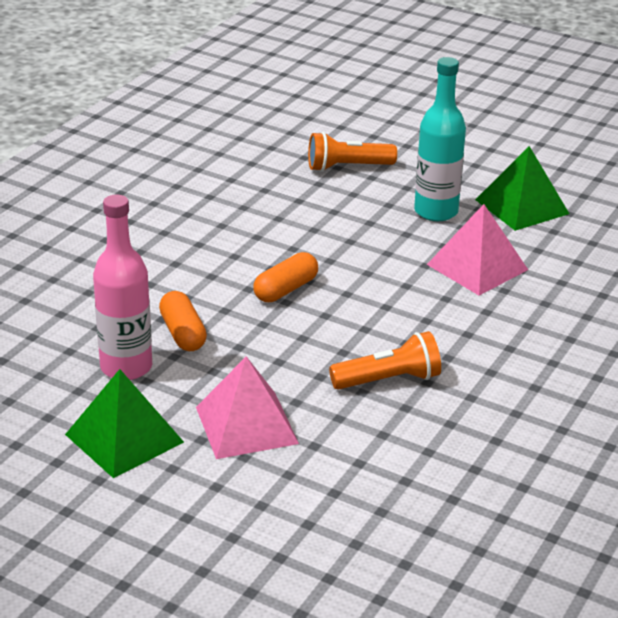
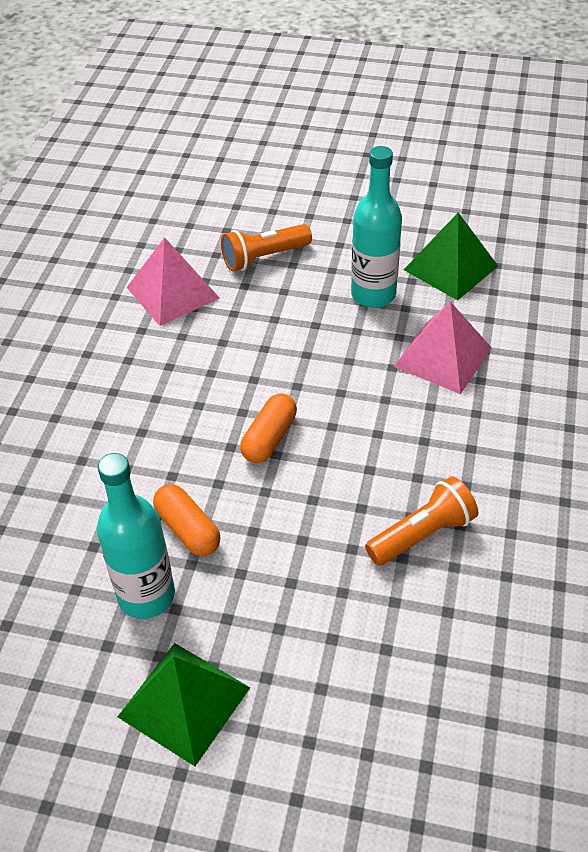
camera: 15 degrees left, 15 degrees up
(126, 367) = (146, 596): pink bottle -> turquoise bottle
(246, 425) = (305, 641): pink pyramid -> pink pyramid (172, 292)

